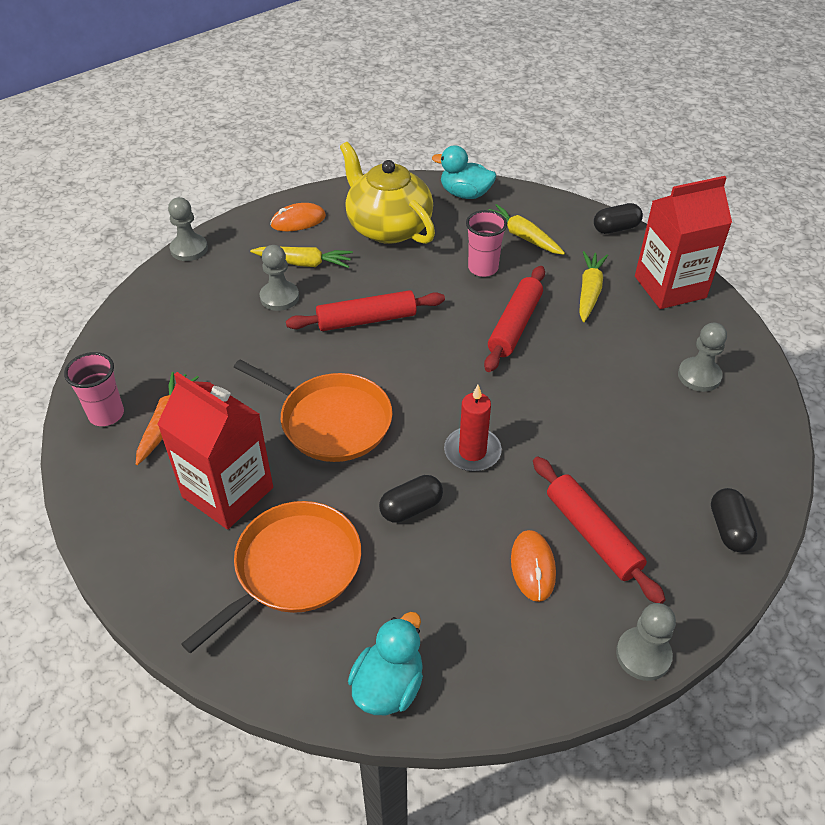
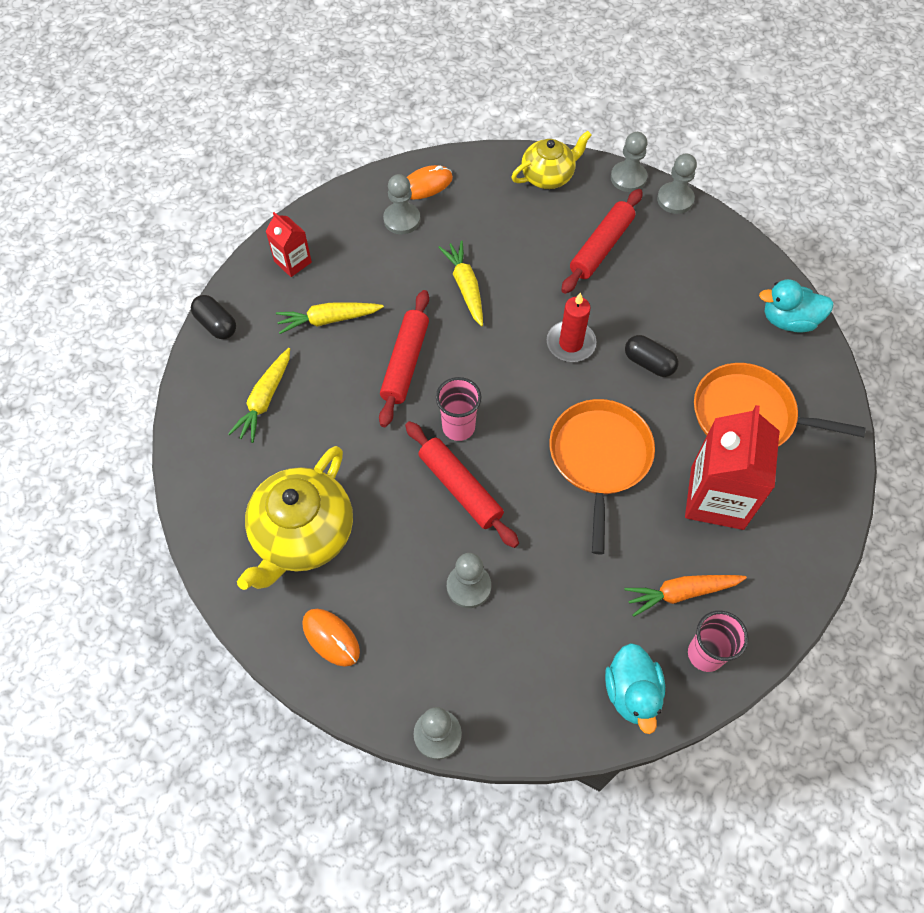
camera: 115 degrees left, 15 degrees up
(304, 263) = (403, 591): yellow carrot -> yellow carrot (465, 287)
(465, 194) = (207, 481): turquoise duck -> turquoise duck (632, 692)
(483, 268) = (333, 417): pink cup -> pink cup (458, 427)
(515, 325) = (405, 363): red rolling pin -> red rolling pin turned 75 degrees counterclockwise
(533, 567) = (650, 273): orange mouse -> orange mouse (426, 185)
(670, 287) = (293, 262): red carton -> red carton, size x0.52
(700, 616) = (628, 178): none -> grey pawn
(728, 529) = (548, 176): black capsule -> yellow teapot

